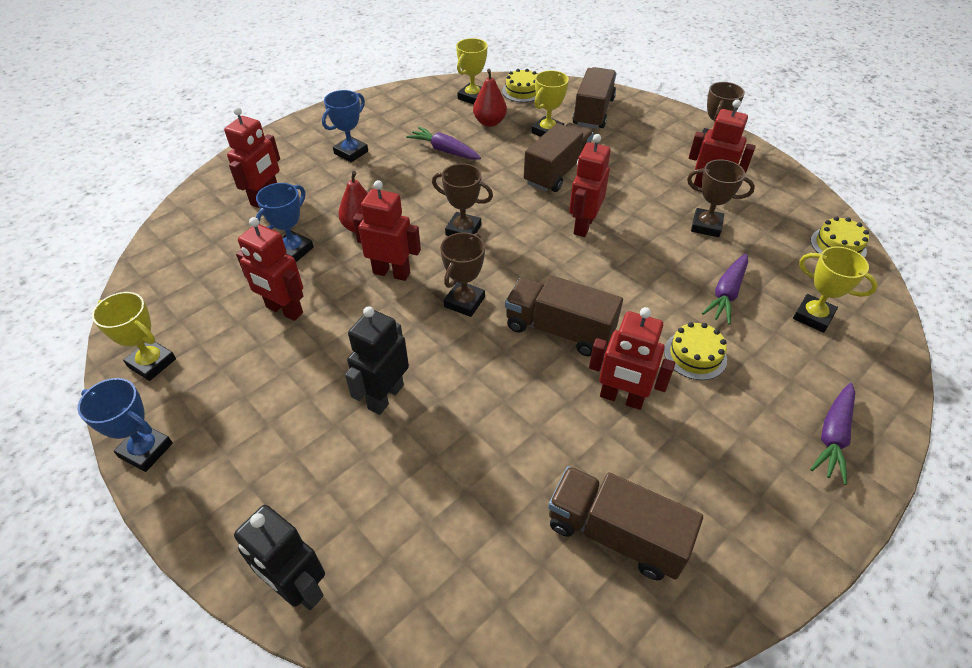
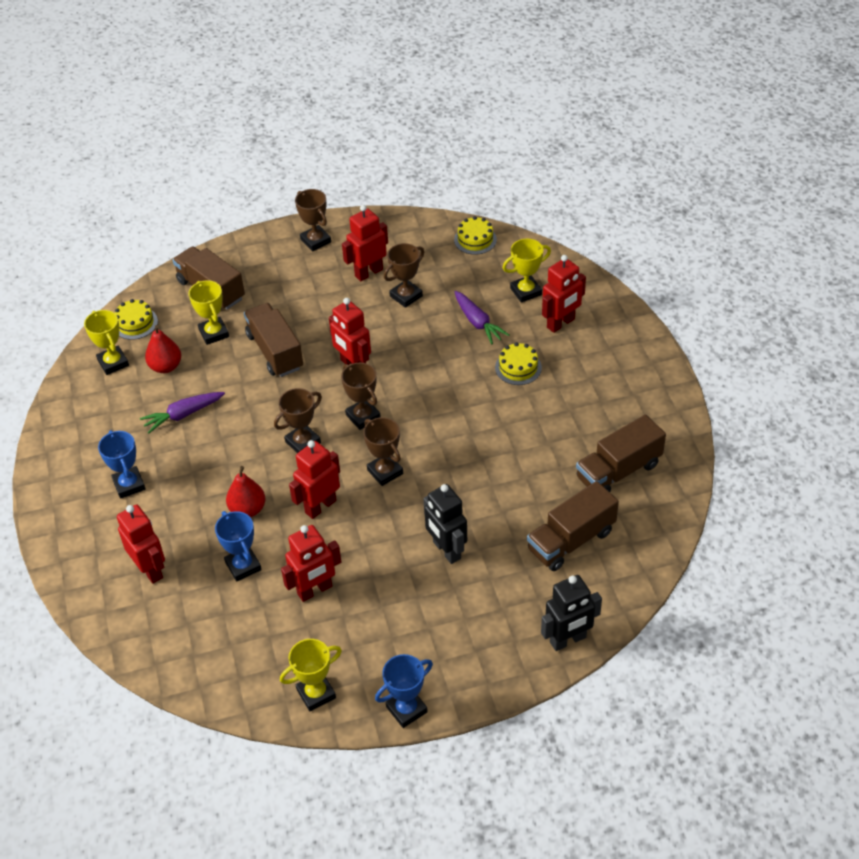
camera: 60 degrees left, 0 degrees up
(524, 257) = (363, 416): none -> brown trophy
(559, 330) = (449, 428): brown truck -> brown truck (571, 540)
(621, 398) = (528, 422): red robot -> red robot (561, 323)
(832, 437) = (615, 339): purple carrot -> none

